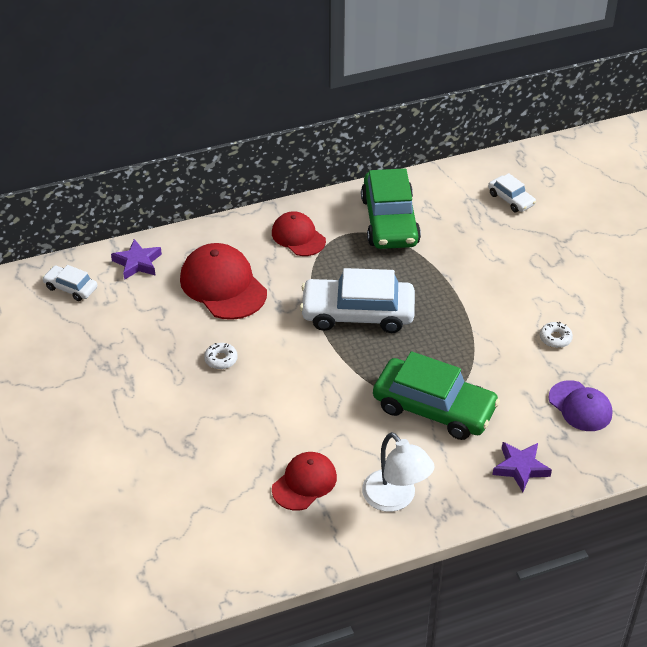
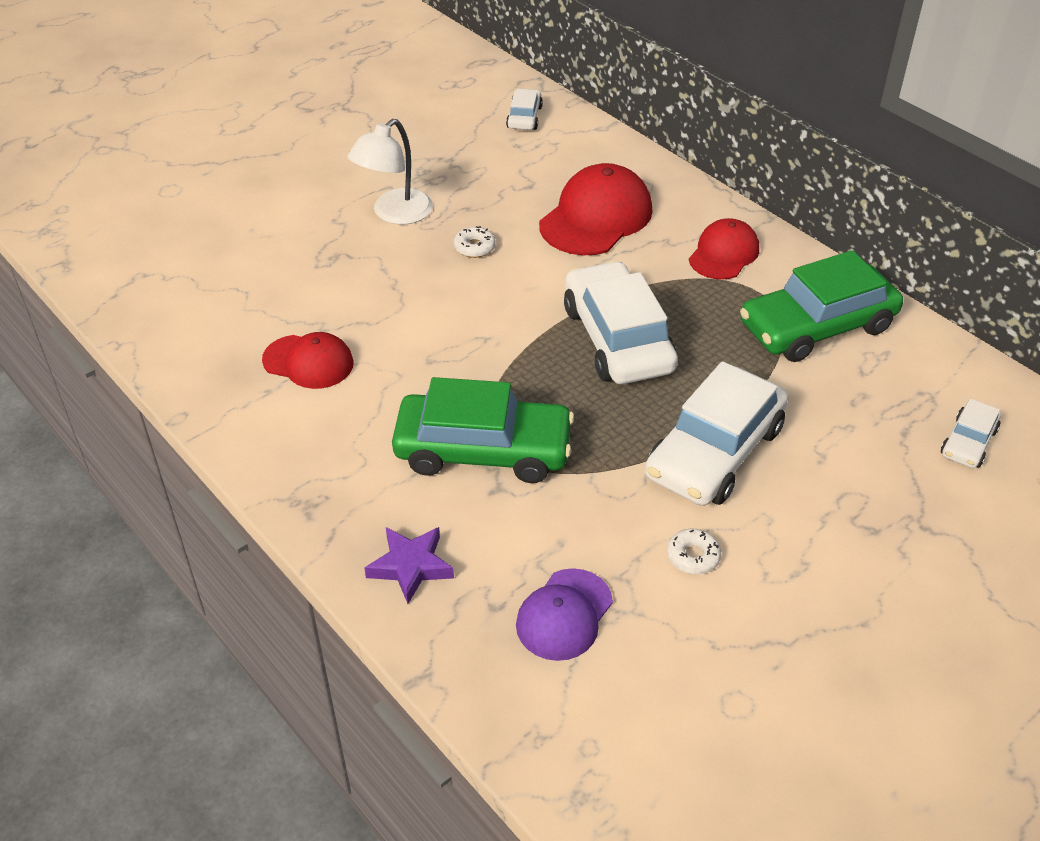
camera: 70 degrees right, 0 degrees up
(137, 263) = (592, 148): purple star -> none
(395, 499) = (310, 448): white lamp -> white lamp (394, 214)
(434, 408) = (483, 450): green car -> green car turned 90 degrees counterclockwise
(477, 302) = (714, 452): none -> white car

